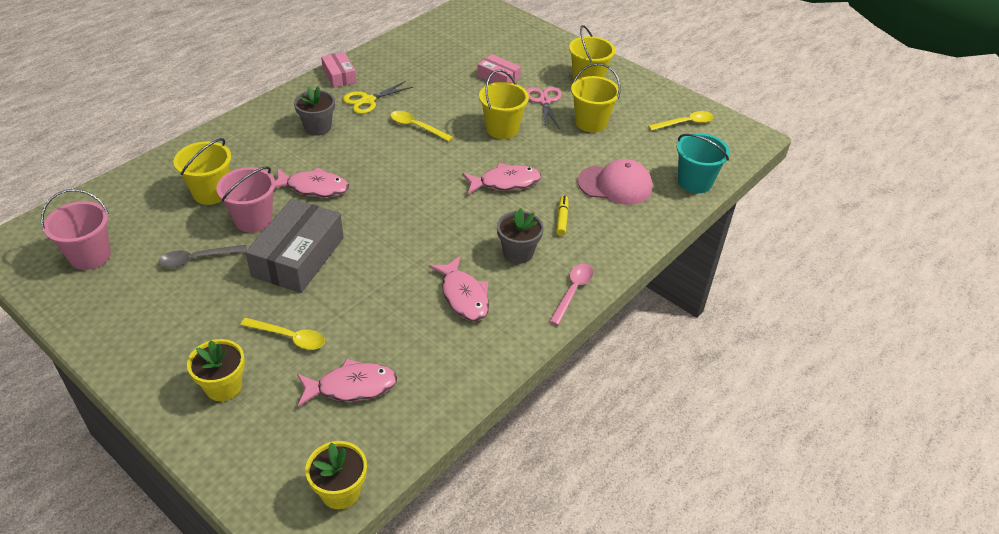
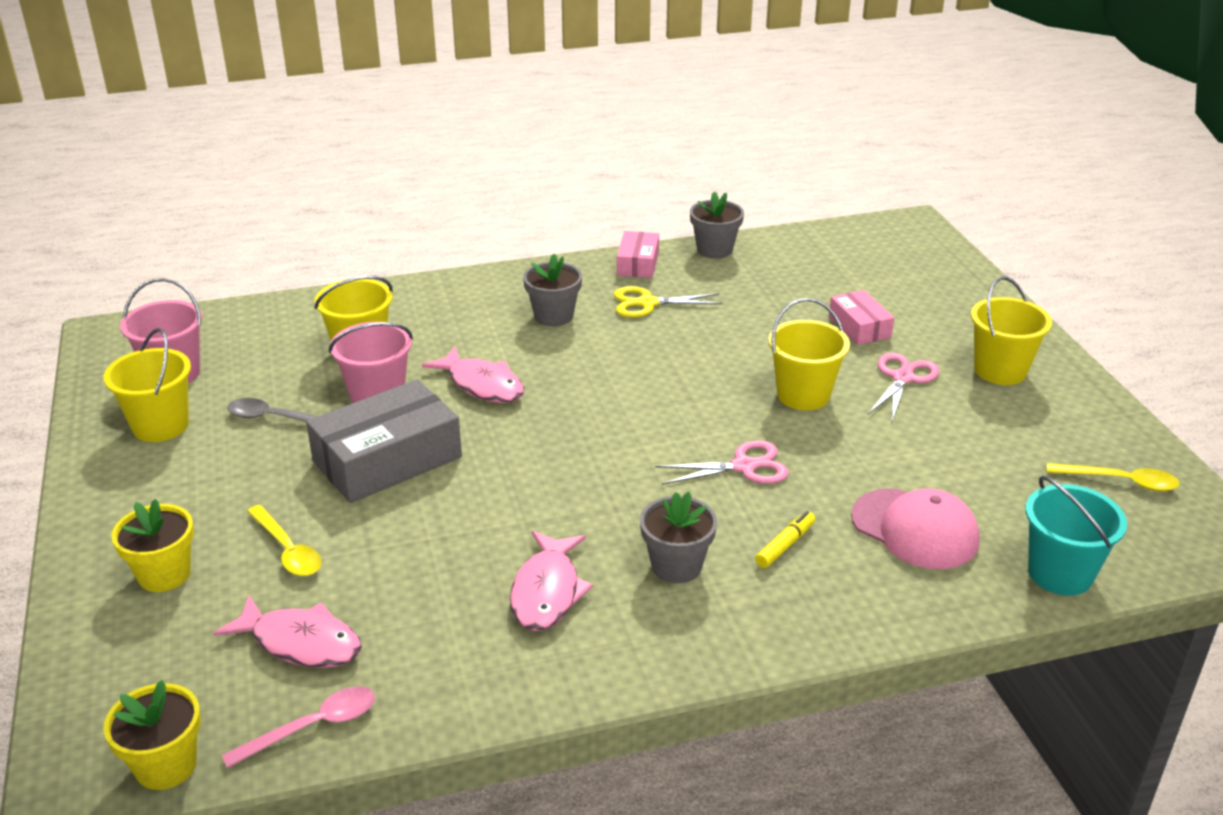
camera: 35 degrees right, 10 degrees down
(378, 52) = (714, 250): none -> grey flower pot
(416, 127) = (682, 354): yellow spoon -> none
(505, 182) = (743, 466): pink fish -> pink scissors
(573, 291) = (710, 652): pink spoon -> pink spoon (313, 727)
(591, 122) = (953, 429): yellow bucket -> yellow bucket (161, 426)

